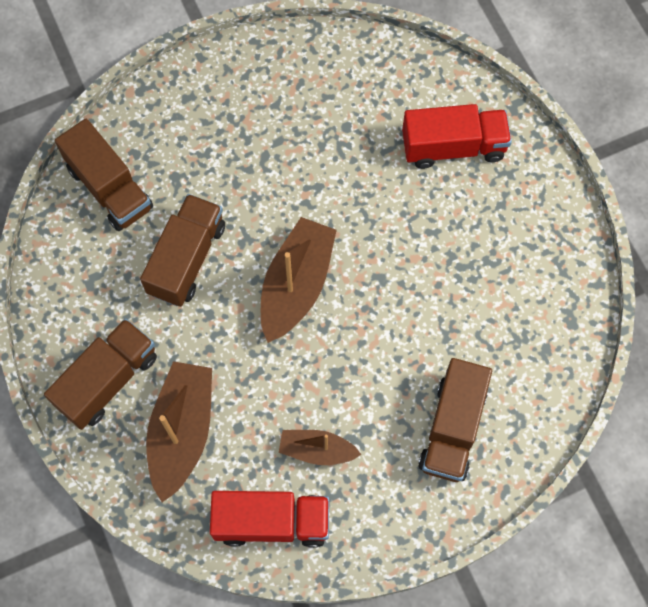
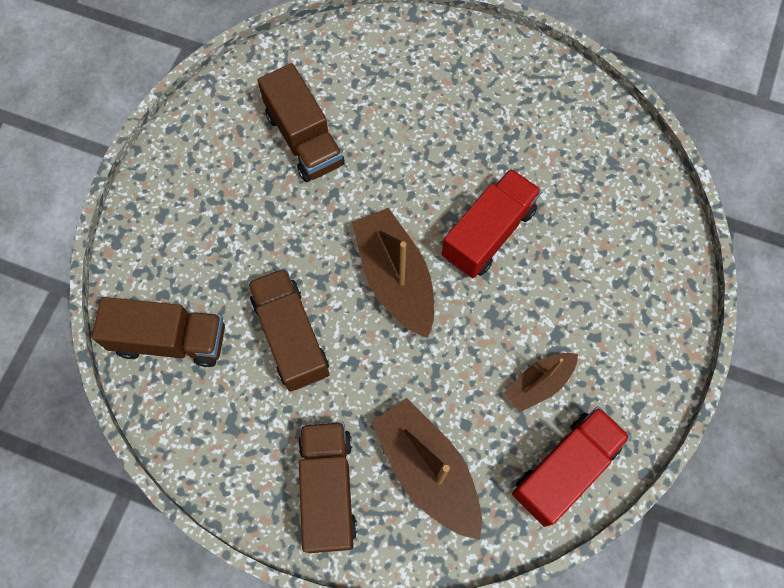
camera: 45 degrees left, 0 degrees up
(452, 428) = (612, 275): brown truck -> brown truck (304, 139)
(453, 147) = (401, 79): red truck -> red truck (488, 233)

